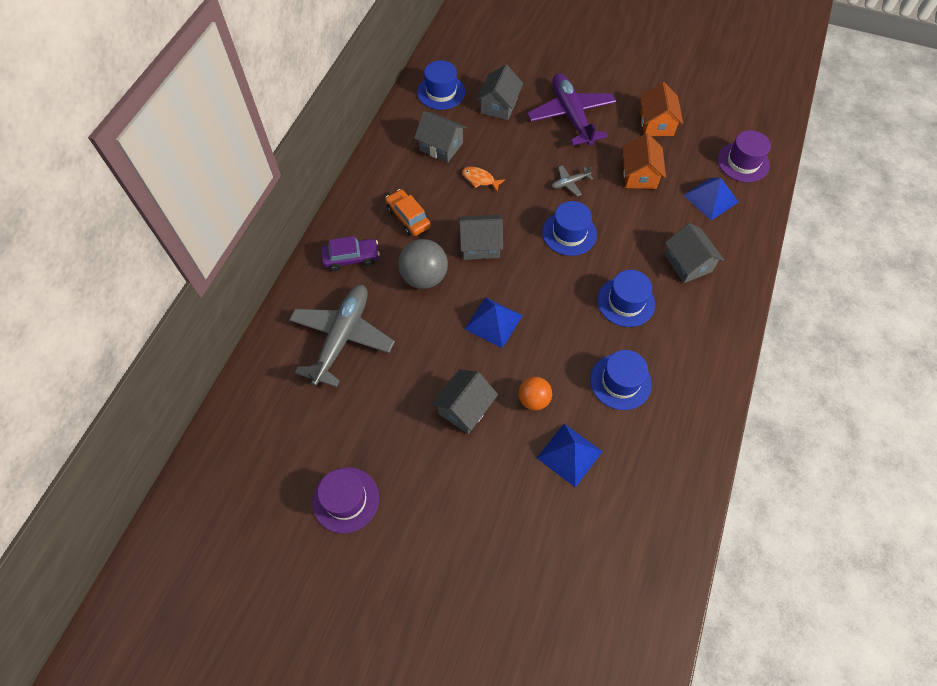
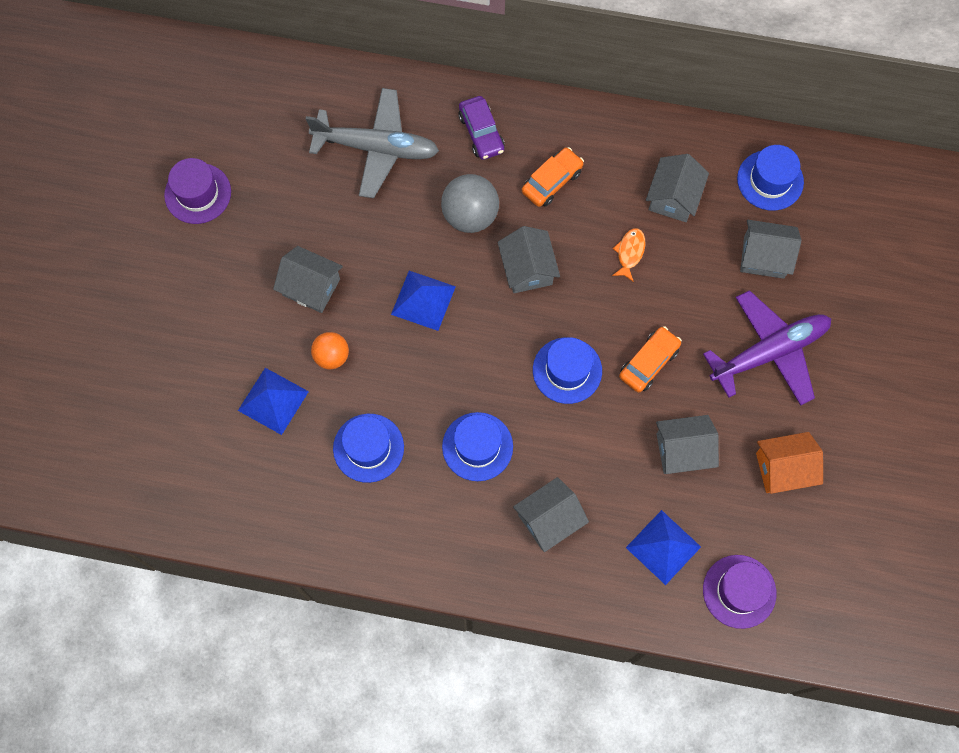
camera: 80 degrees right, 10 degrees up
(570, 183) = (649, 363): grey plane -> orange car
(639, 175) = (682, 450): orange house -> grey house

